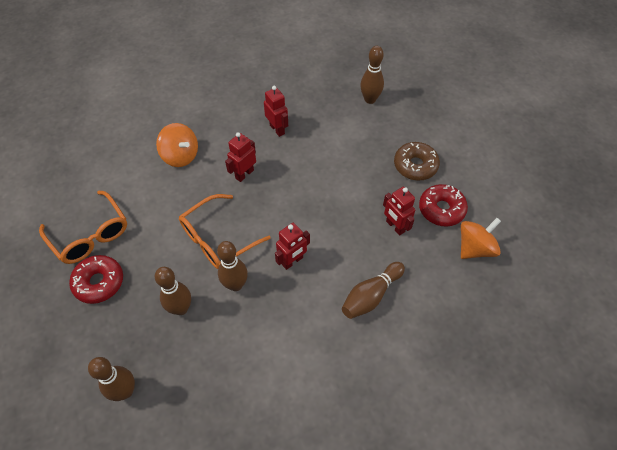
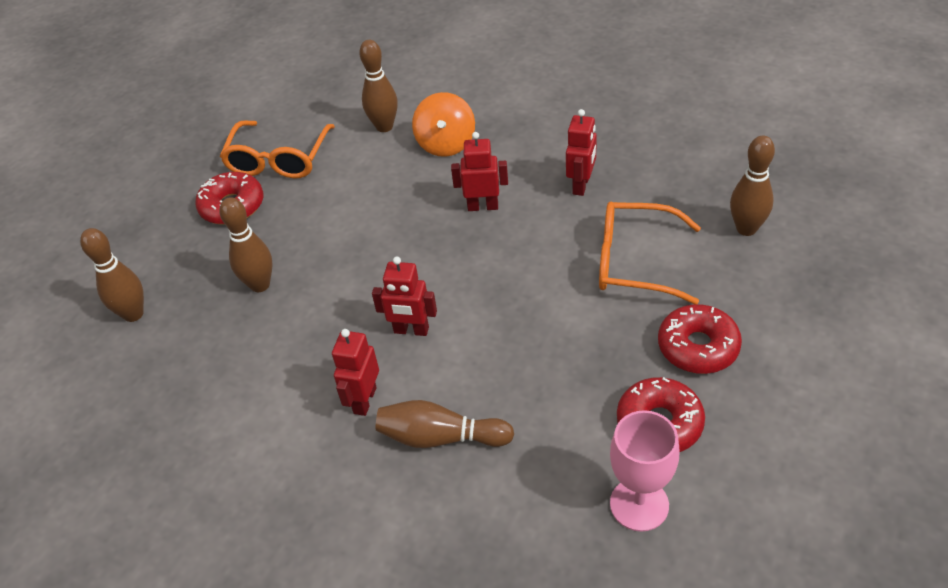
camera: 55 degrees right, 10 degrees down
(218, 239) = (373, 249): orange glasses -> orange glasses (635, 262)
(235, 285) = (330, 305): brown bowling pin -> brown bowling pin (384, 126)
(395, 226) = (571, 392): red robot -> red robot (364, 400)
(415, 165) = (698, 347): brown donut -> red donut
(475, 248) = (639, 504): orange spinning top -> pink goblet

